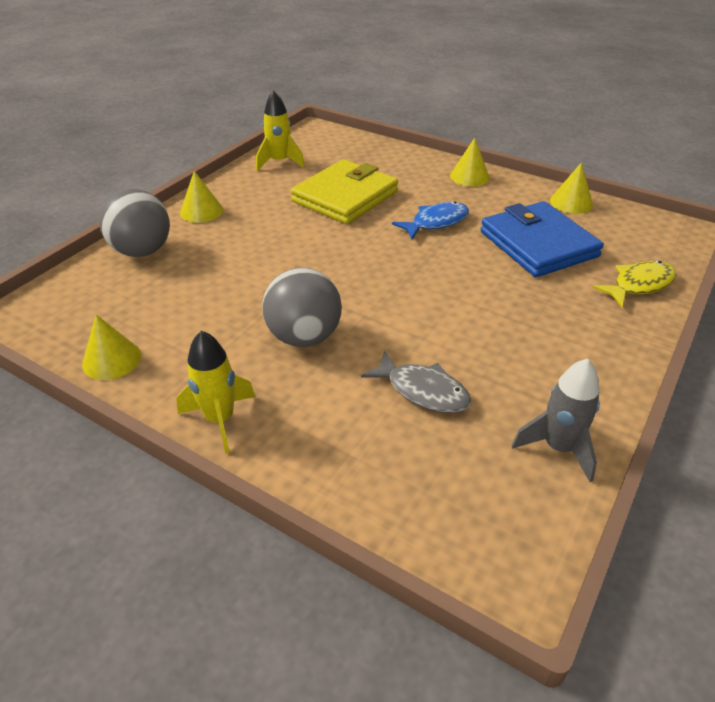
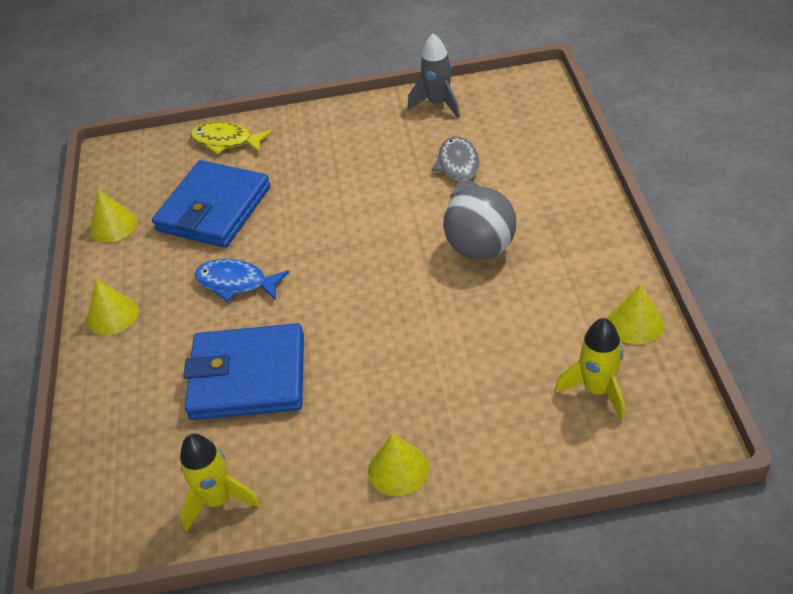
camera: 125 degrees left, 5 degrees up
(142, 251) = (513, 445): grey ball -> none
(220, 419) = (597, 227): yellow rocket -> yellow rocket (597, 390)
(345, 197) = (248, 377): yellow wallet -> blue wallet

